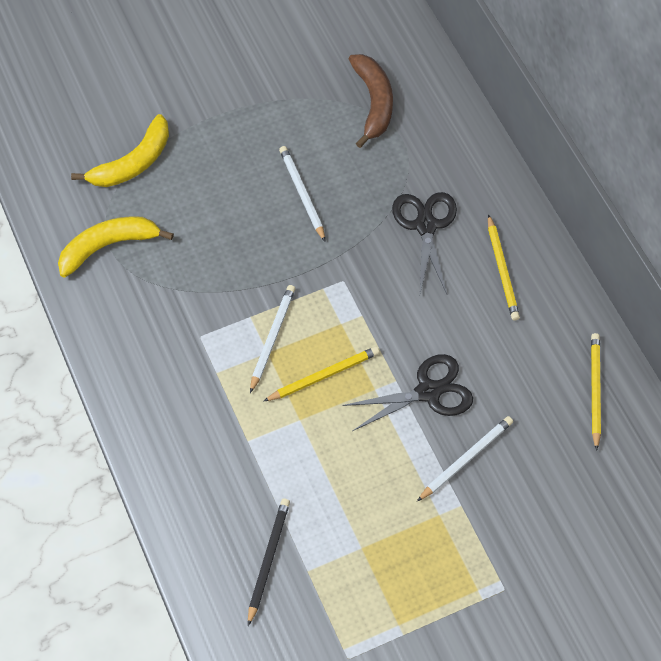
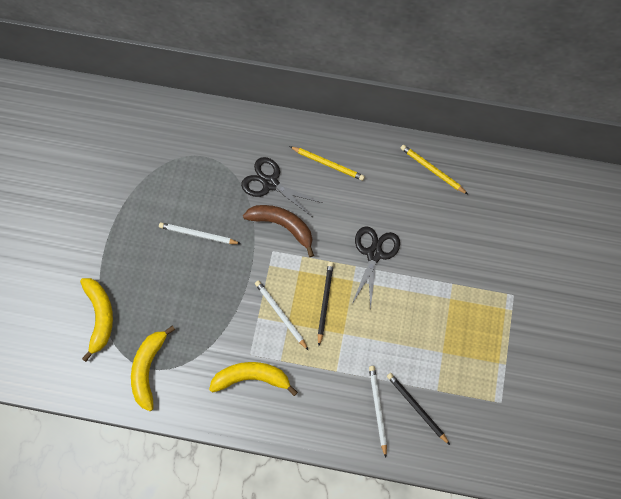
camera: 55 degrees left, 10 degrees up
(173, 355) = (251, 378): none -> yellow banana
(323, 375) = (325, 302): yellow pencil -> black pencil
(373, 103) = (167, 154): brown banana -> brown banana (283, 226)
(466, 459) = (427, 262): white pencil -> white pencil (377, 409)

